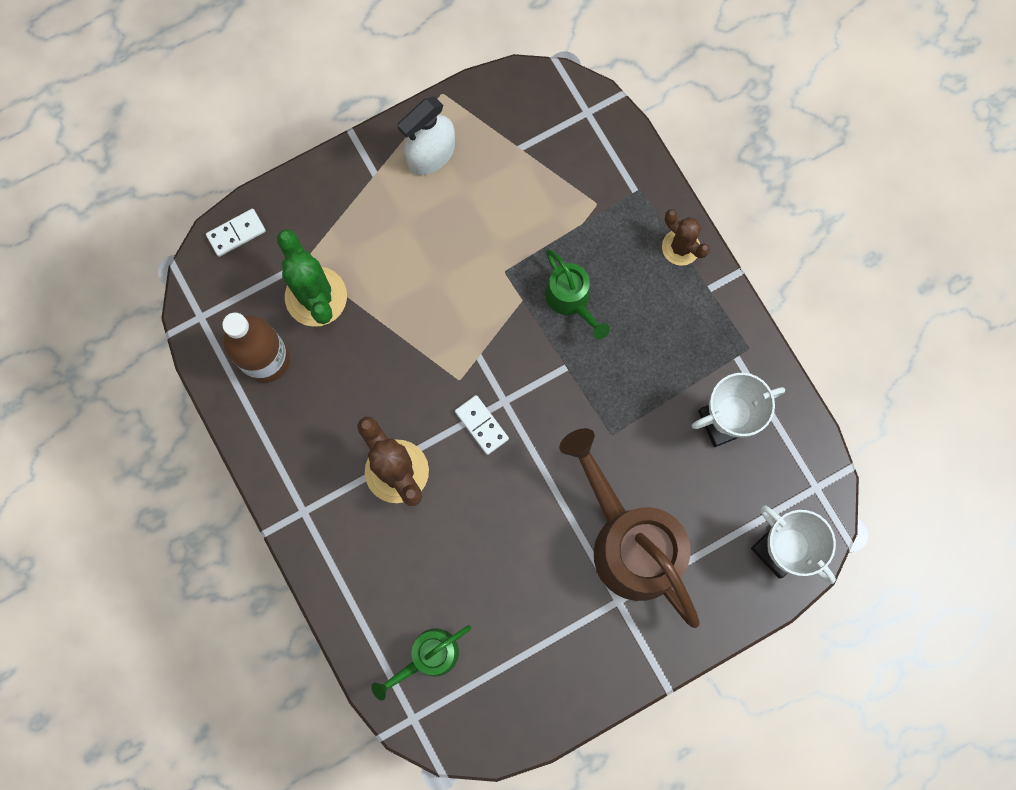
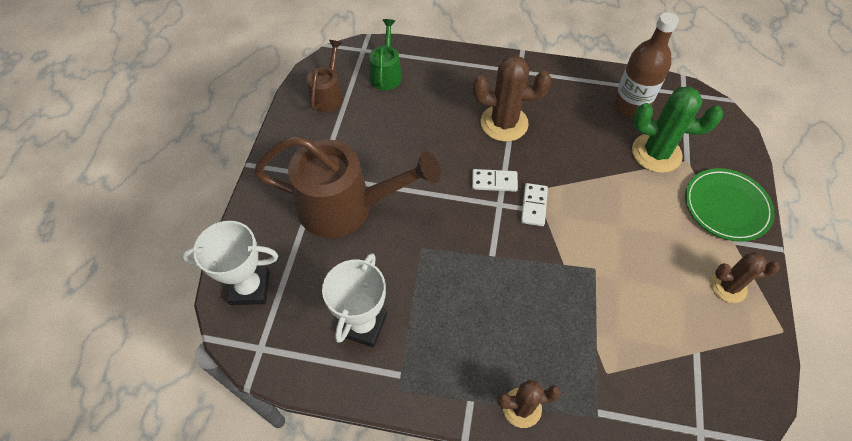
camera: 130 degrees right, 20 degrees down
(236, 233) = (734, 140): white domino -> white domino (534, 206)
(336, 199) = (726, 206): none -> green plate
(431, 154) = (728, 287): white spray bottle -> brown cactus
(511, 693) = (328, 95): none -> brown watering can
(571, 300) = (538, 295): green watering can -> none

